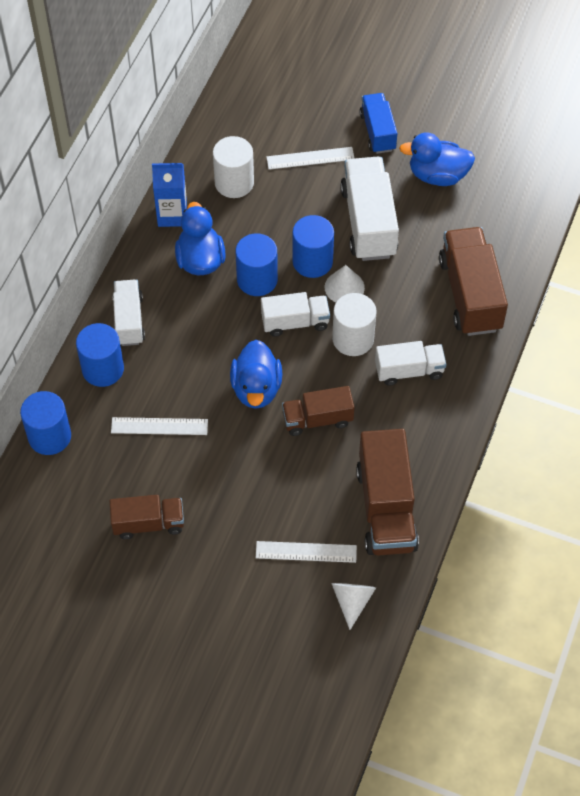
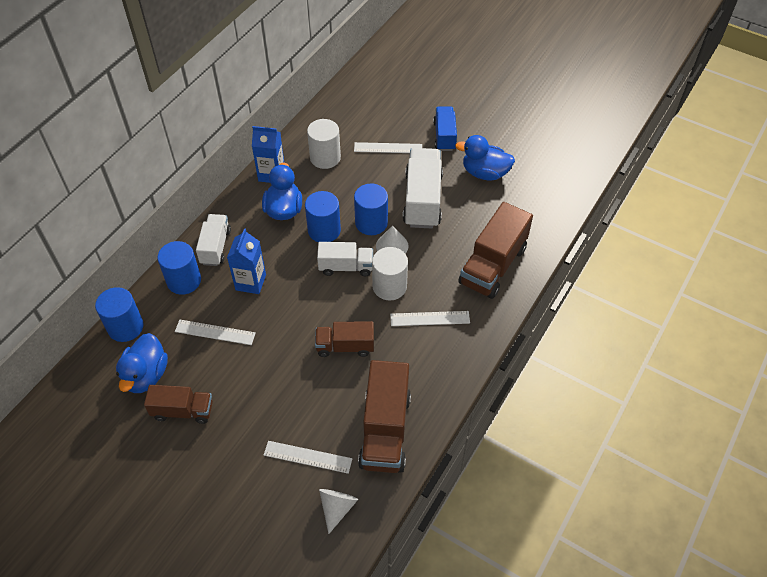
camera: 10 degrees right, 5 degrees down
(185, 358) = (250, 282): none -> blue carton
(256, 388) = (301, 314): blue duck -> blue duck (146, 375)
(409, 371) = (430, 318): white truck -> white ruler
(470, 294) = (493, 265): brown truck -> brown truck turned 150 degrees counterclockwise

